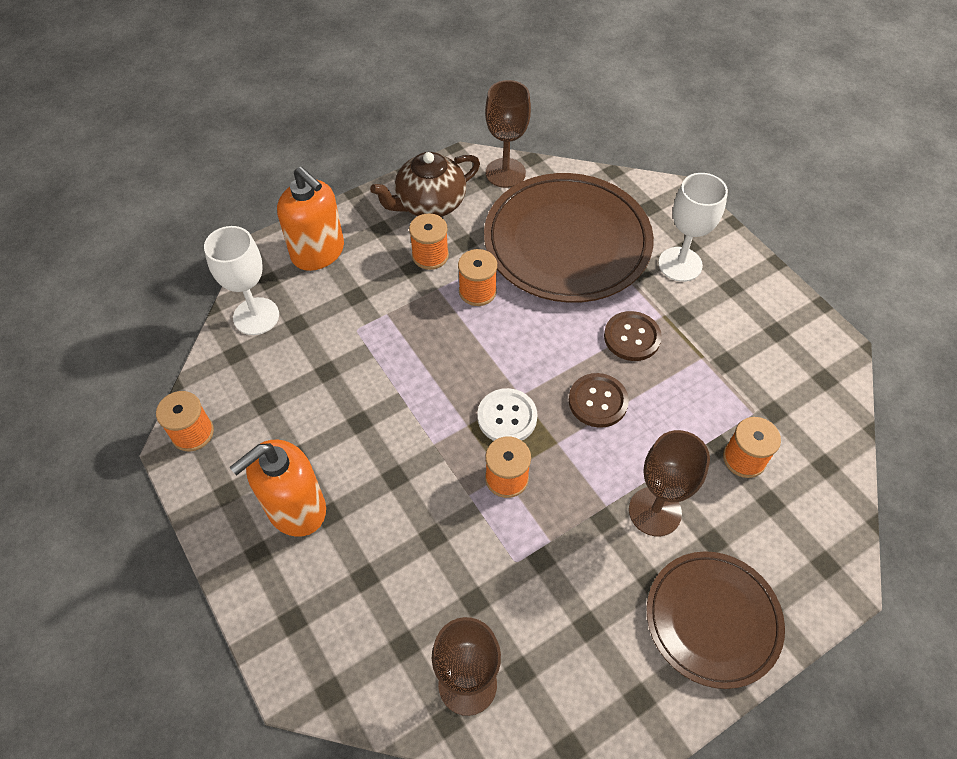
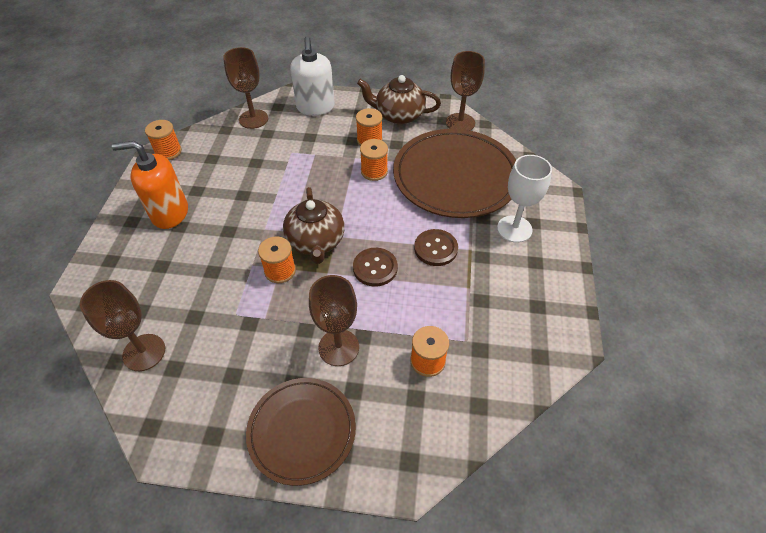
camera: 40 degrees right, 5 degrees down
(256, 316) = (253, 119): white goblet -> brown goblet
(318, 252) = (315, 107): orange soap dispenser -> white soap dispenser
(507, 417) = (316, 242): white button -> brown teapot

